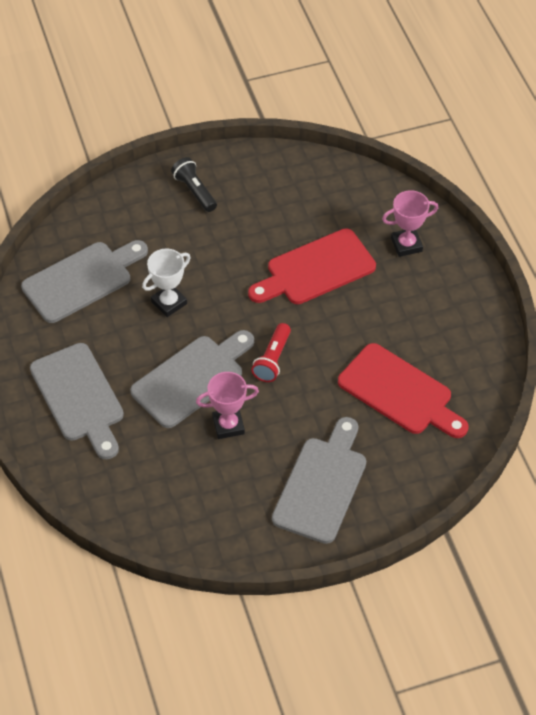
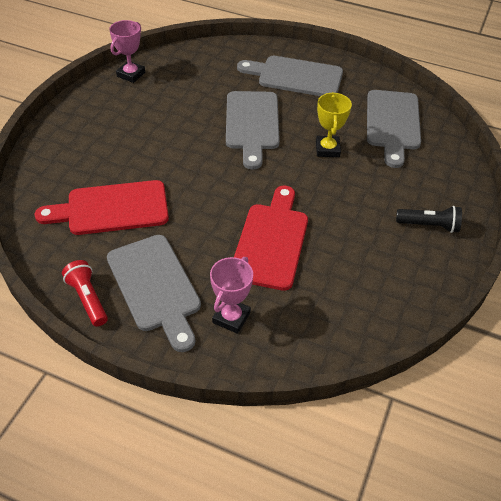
camera: 130 degrees right, 5 degrees down
(169, 303) = (327, 149): white trophy -> yellow trophy
(228, 425) = (197, 118): pink trophy -> pink trophy (131, 74)
(272, 360) = (220, 166): red flashlight -> red flashlight (88, 299)
(322, 485) = (104, 129): grey cutting board -> grey cutting board (155, 287)

